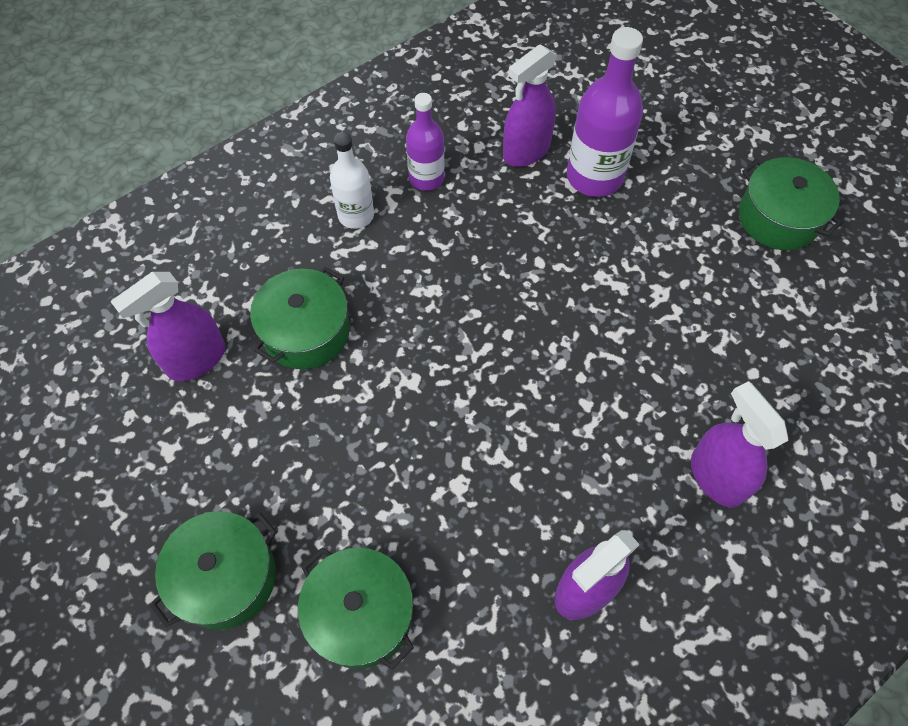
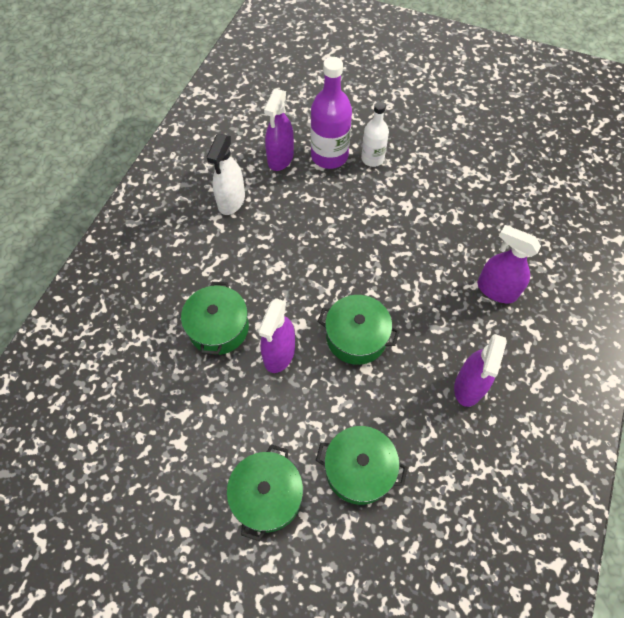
camera: 30 degrees left, 0 degrees up
(196, 359) = (160, 380): purple spray bottle -> purple spray bottle (279, 354)
(356, 215) = (202, 243): white bottle -> white bottle (372, 158)
(426, 178) = (231, 201): purple bottle -> white spray bottle
(778, 218) = (442, 134): green pot -> green pot (356, 337)

